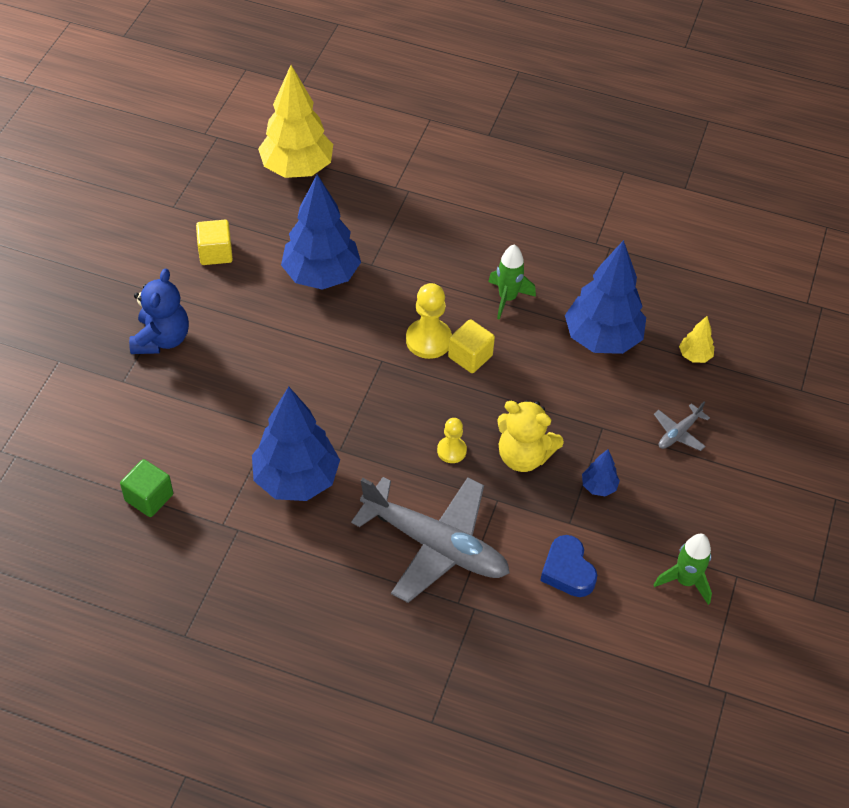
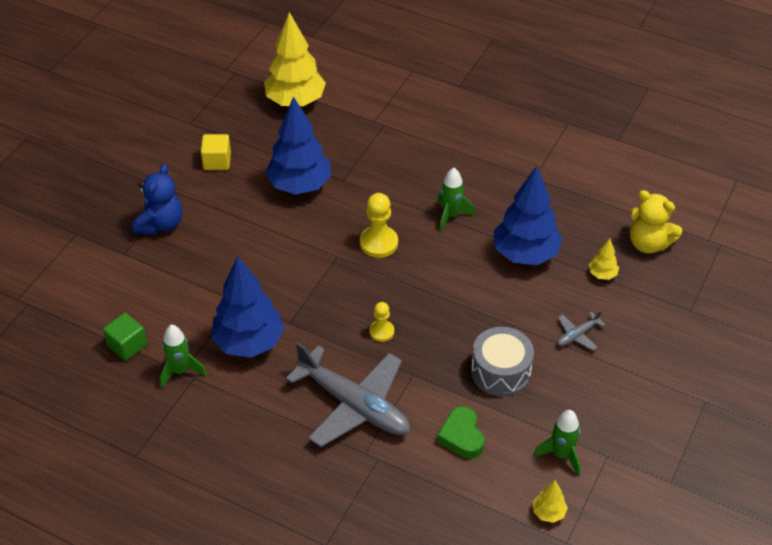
camera: 10 degrees right, 5 degrees down
(220, 523) = (180, 371): none -> green rocket
(470, 356) = (411, 259): yellow cube -> none
(523, 456) = (441, 341): yellow teddy bear -> yellow teddy bear (648, 243)
(567, 571) = (462, 436): blue heart -> green heart
(598, 486) = (500, 372): blue tree -> grey drum
(682, 653) = (548, 512): none -> yellow tree

